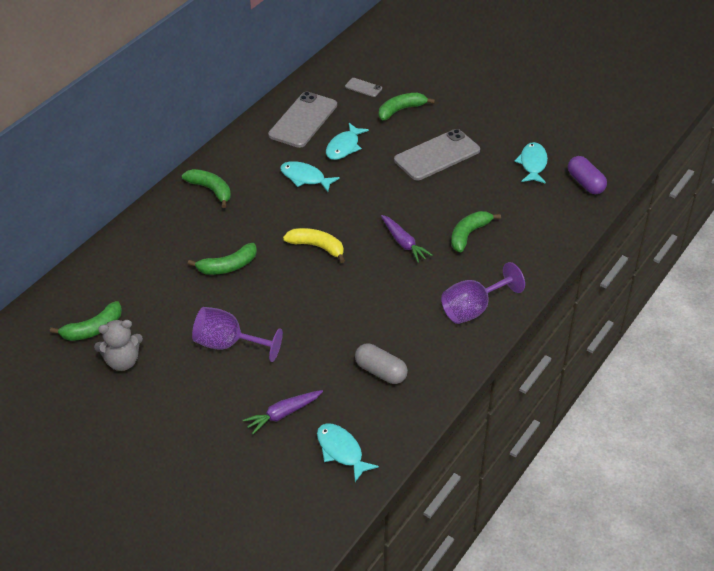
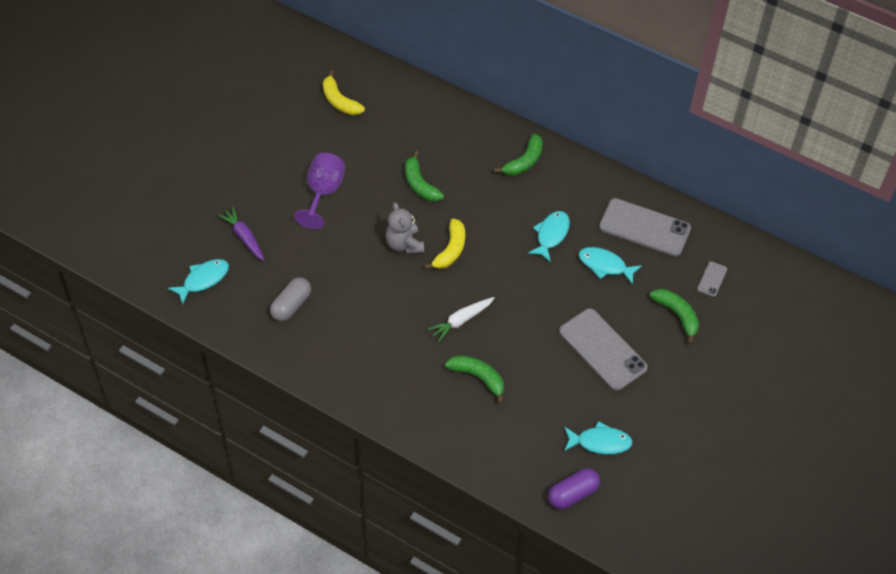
camera: 85 degrees right, 10 degrees up
(93, 329) = (339, 101): green banana -> yellow banana
(122, 361) = (303, 125): grey teddy bear -> grey teddy bear (404, 244)
(403, 243) = (461, 321): purple carrot -> white carrot
(473, 309) = (371, 379): purple goblet -> none

